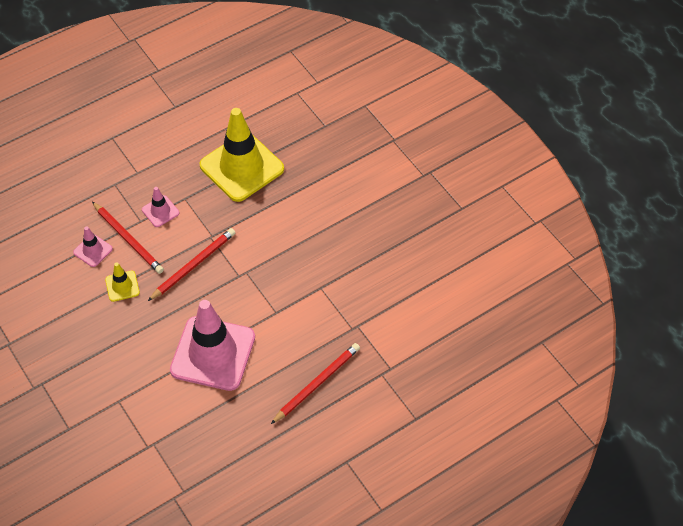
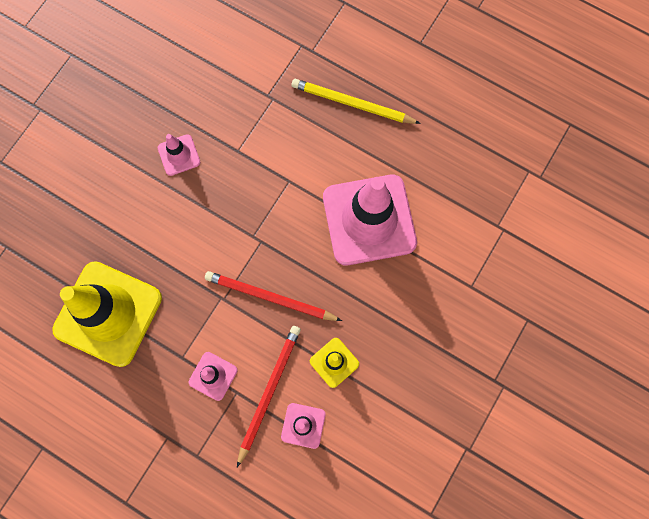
camera: 115 degrees left, 20 degrees up
(317, 383) = (352, 104): red pencil -> yellow pencil
(338, 248) = (179, 155): none -> pink traffic cone

